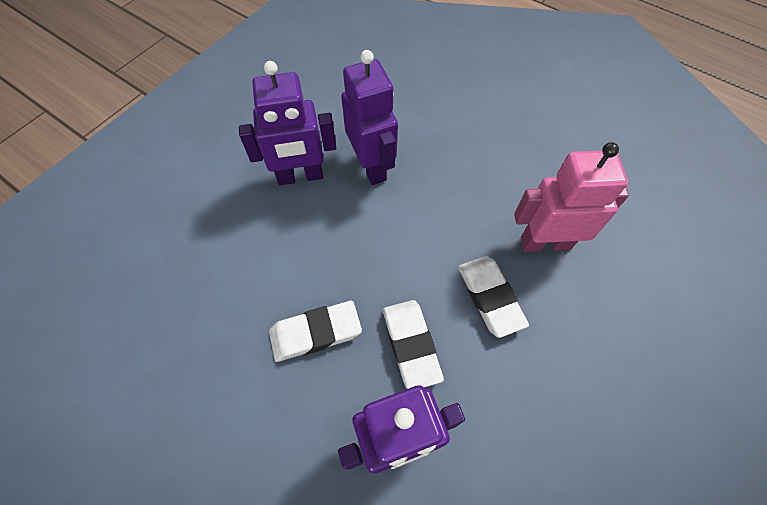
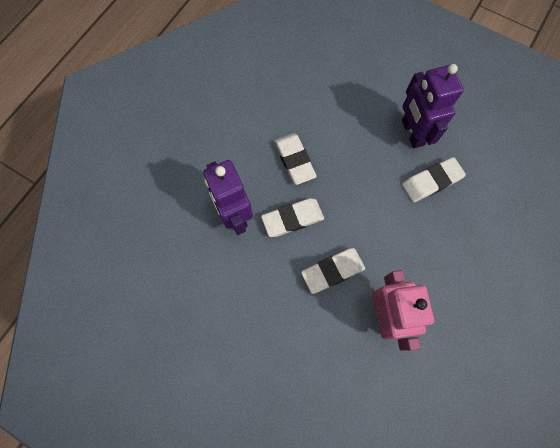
camera: 85 degrees right, 10 degrees up
(372, 166) = (431, 181): purple robot -> white eraser

